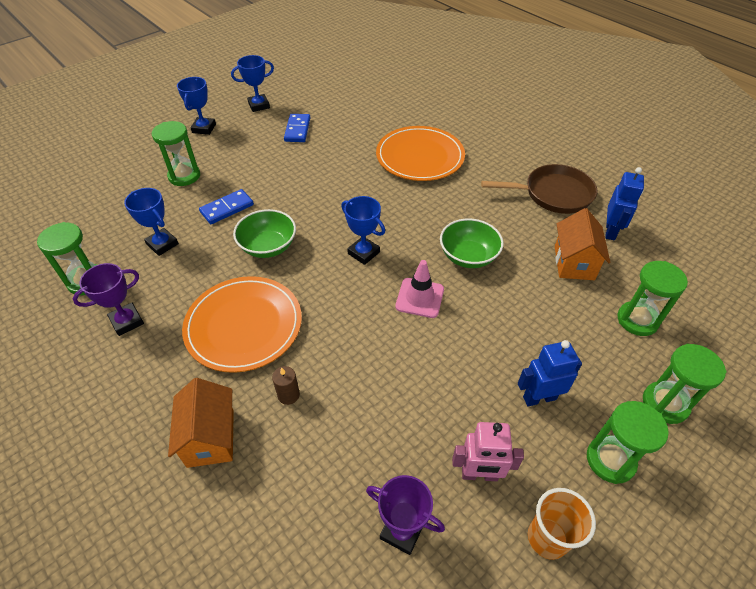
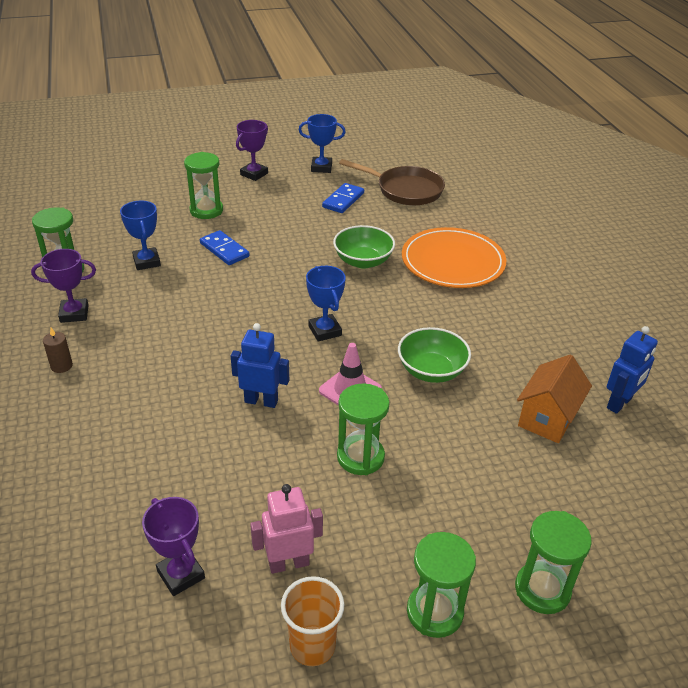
camera: 25 degrees right, 10 degrees down
(204, 128) = (254, 174): blue trophy -> purple trophy
(210, 438) = (76, 430): orange house -> none
(227, 208) = (224, 250): blue domino -> blue domino turned 60 degrees clockwise
(244, 326) = (168, 353): orange plate -> none
(268, 246) = (238, 294): green bowl -> green bowl (363, 261)
(288, 395) = (164, 424): brown candle -> brown candle (61, 366)
(479, 474) = (288, 563): pink robot -> pink robot turned 135 degrees clockwise
(539, 398) = (403, 525): blue robot -> blue robot (261, 401)
(553, 194) = (579, 344): brown pan -> brown pan (405, 190)
(637, 320) = (577, 500): green hourglass -> green hourglass (360, 457)

